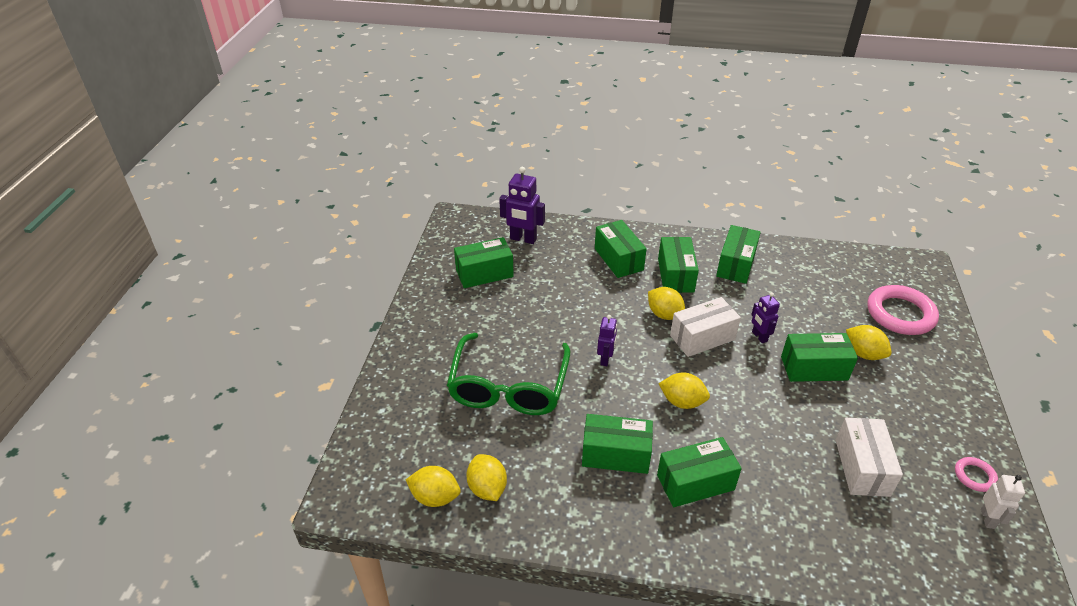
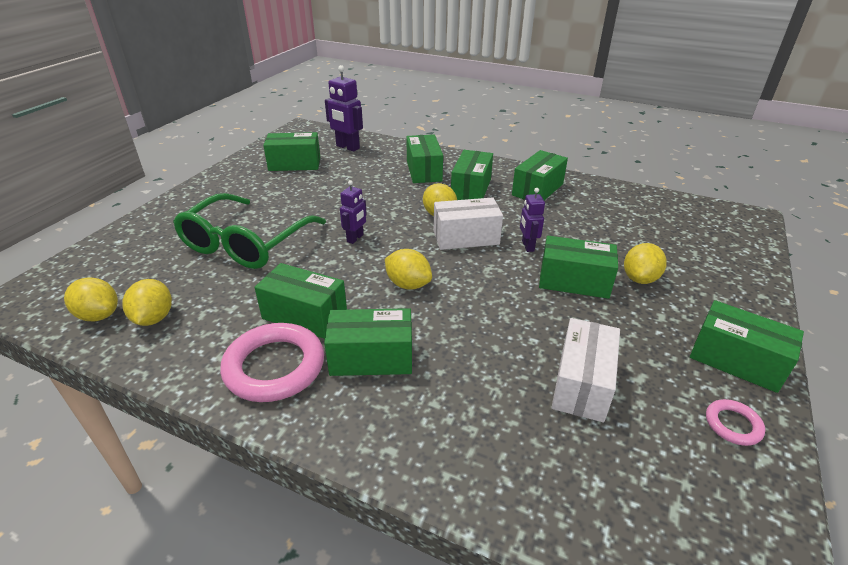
camera: 15 degrees right, 5 degrees down
(863, 354) = (640, 279): yellow lemon -> yellow lemon turned 60 degrees clockwise
(900, 314) = (701, 252): pink ring -> pink ring (274, 367)
(960, 419) = (736, 360): none -> green box
(988, 518) = (733, 479): white robot -> none

